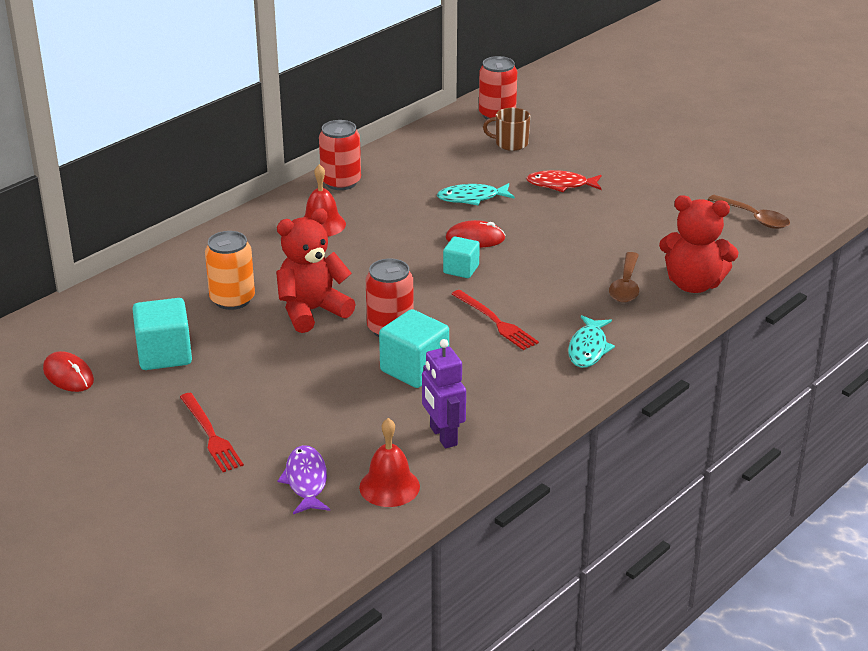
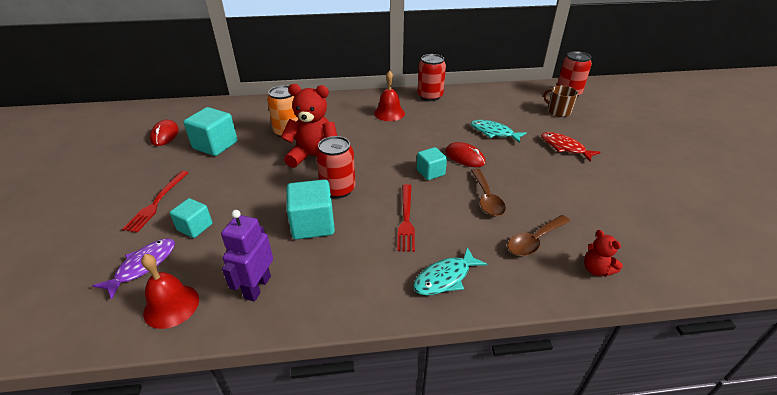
camera: 40 degrees right, 5 degrees up
(298, 430) = (195, 227): none -> turquoise cube
(693, 284) = (596, 269): red teddy bear -> red teddy bear, size x0.49
(754, 218) = (712, 238): brown spoon -> brown spoon (486, 198)

